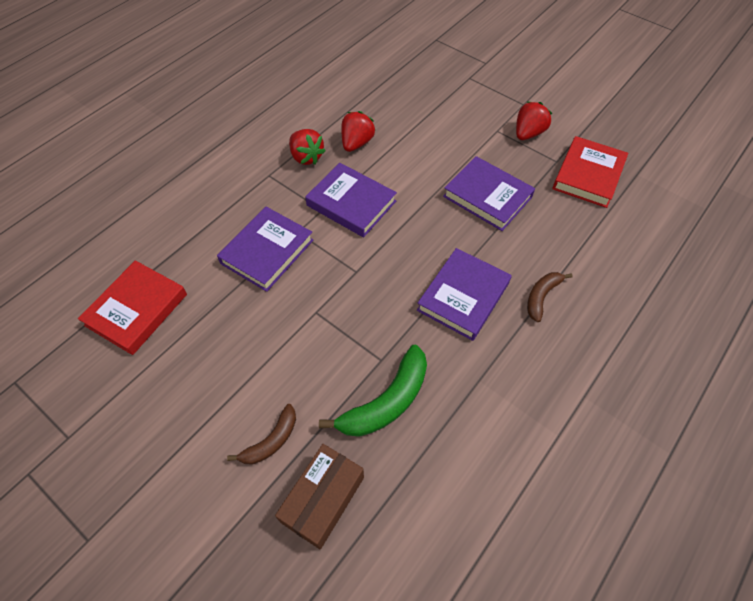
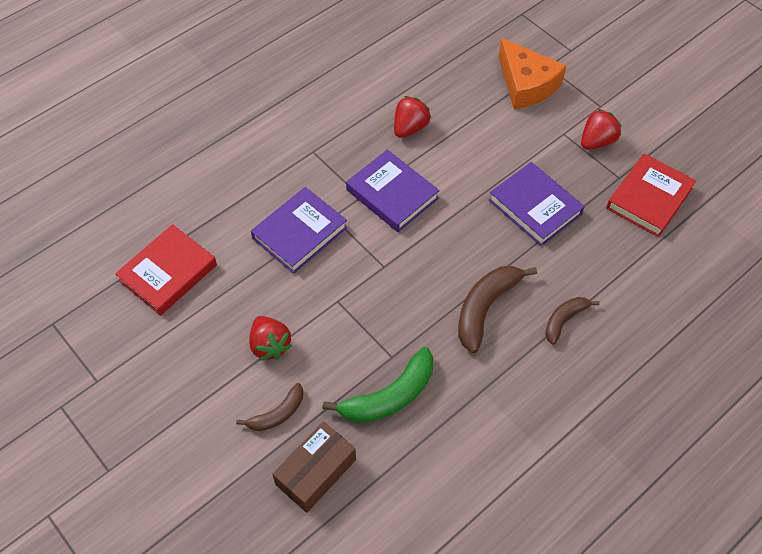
camera: 10 degrees right, 0 degrees up
(306, 157) = (354, 136): red strawberry -> red strawberry (270, 345)
(453, 94) = (526, 84): none -> orange cheese
(463, 297) = (485, 308): purple book -> brown banana

